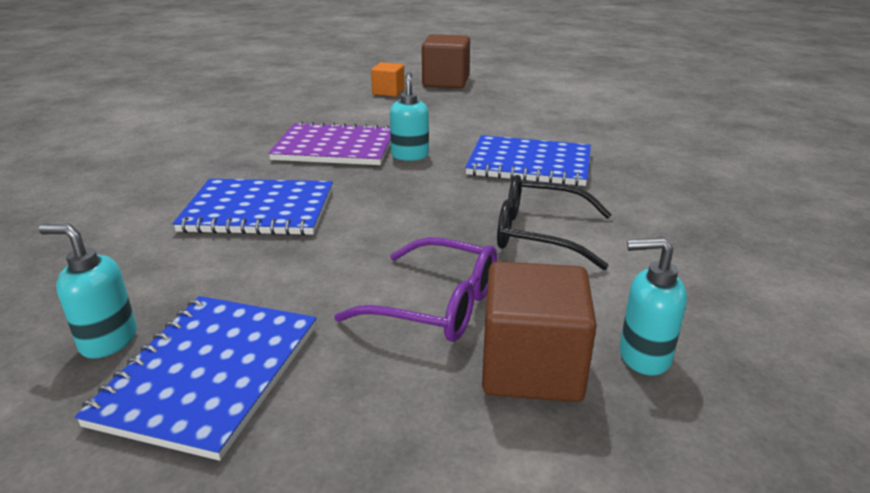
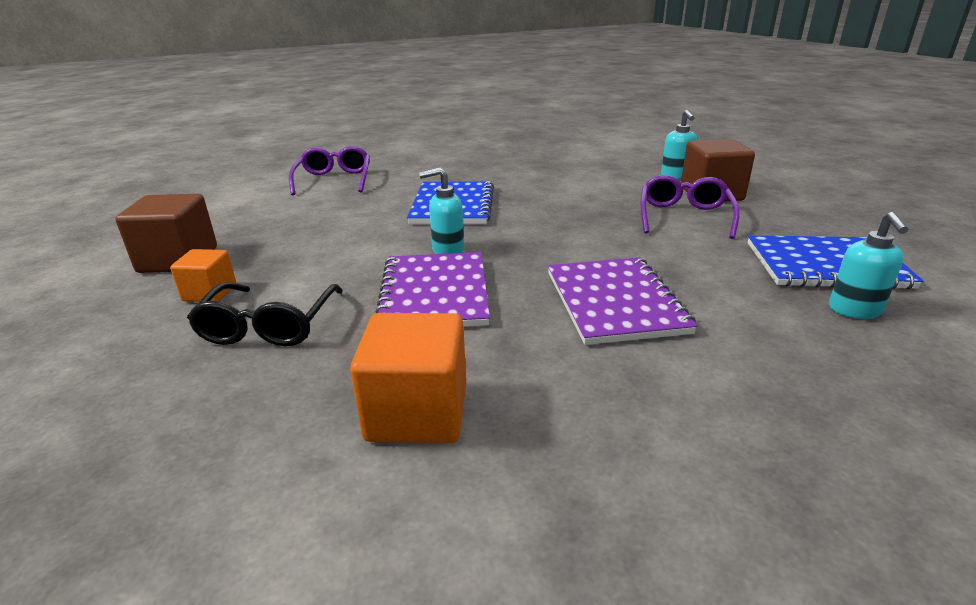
camera: 100 degrees left, 0 degrees up
(203, 138) = (417, 412): none -> orange cube
(259, 210) = (614, 302): blue notebook -> purple notebook
(538, 234) = (573, 198): black glasses -> black glasses (268, 327)
(623, 116) = (334, 180): none -> purple glasses

